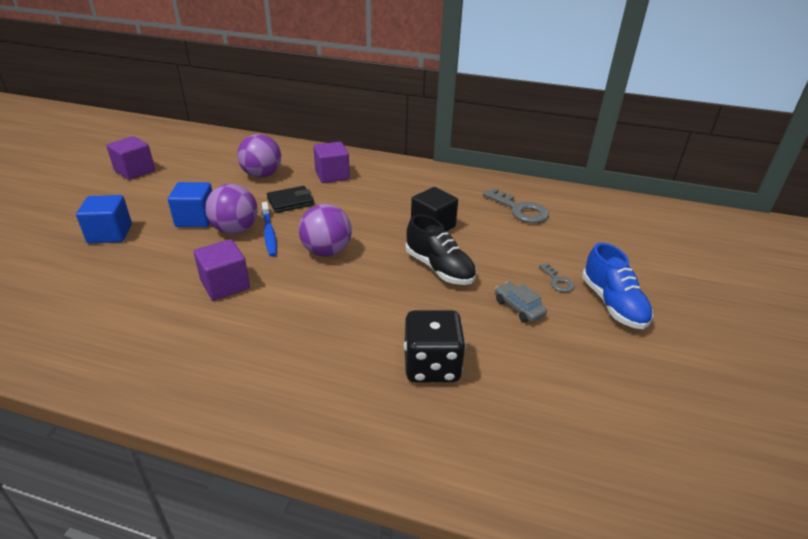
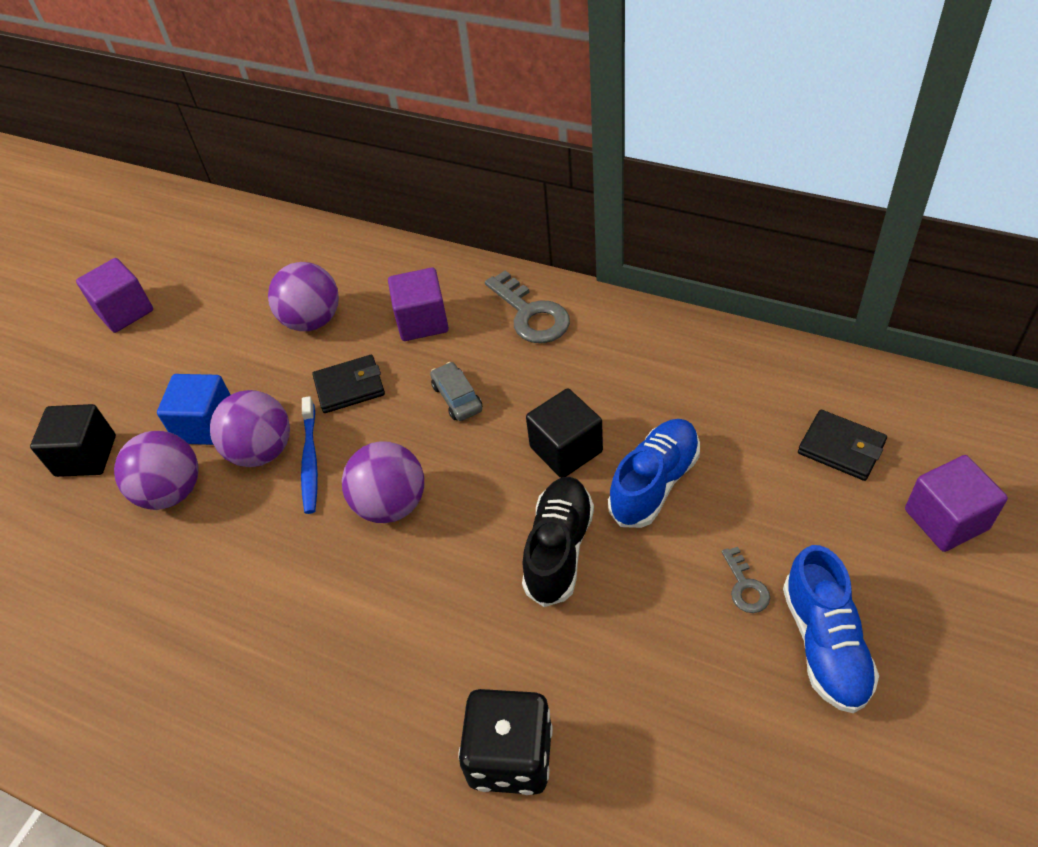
camera: 15 degrees right, 15 degrees up
(110, 234) = (86, 456): blue cube -> black cube
(173, 249) = (171, 491): none -> purple ball
(225, 285) = (238, 571): purple cube -> purple cube (946, 519)
(439, 268) = (559, 549): black shoe -> black shoe turned 135 degrees counterclockwise
(490, 239) = (654, 483): none -> blue shoe
(518, 308) = (667, 643): grey car -> grey car (457, 398)
(520, 210) = (720, 411): grey key -> grey key (531, 314)
(592, 223) = (841, 448): none -> black wallet

